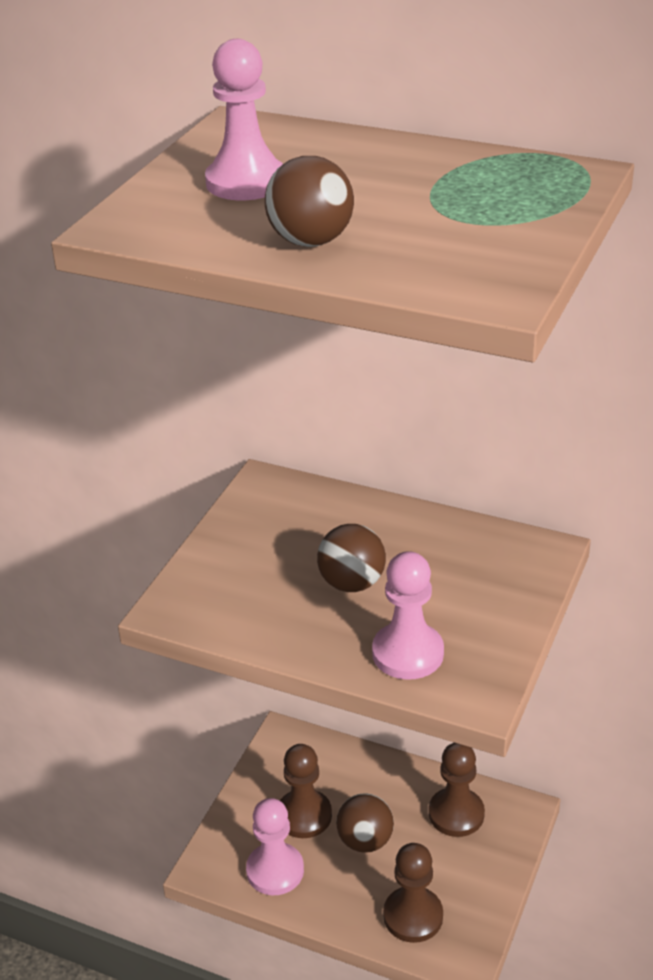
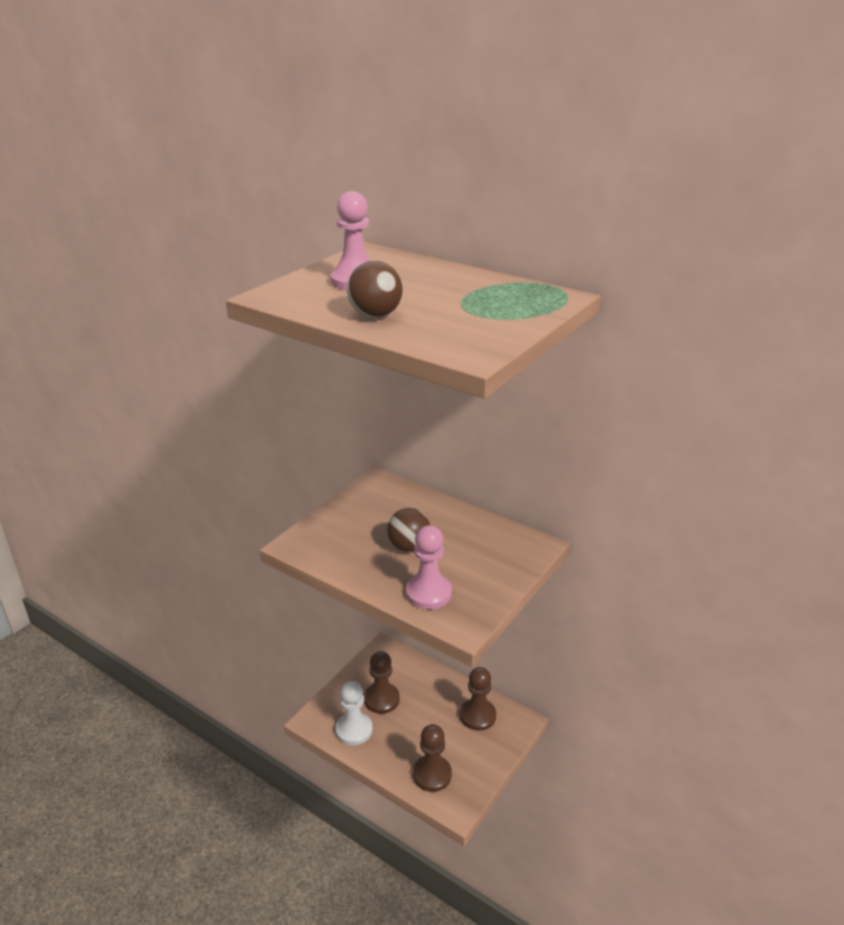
camera: 10 degrees right, 5 degrees down
(275, 871) = (354, 730): pink pawn -> white pawn
(365, 841) = (415, 722): brown ball -> none

